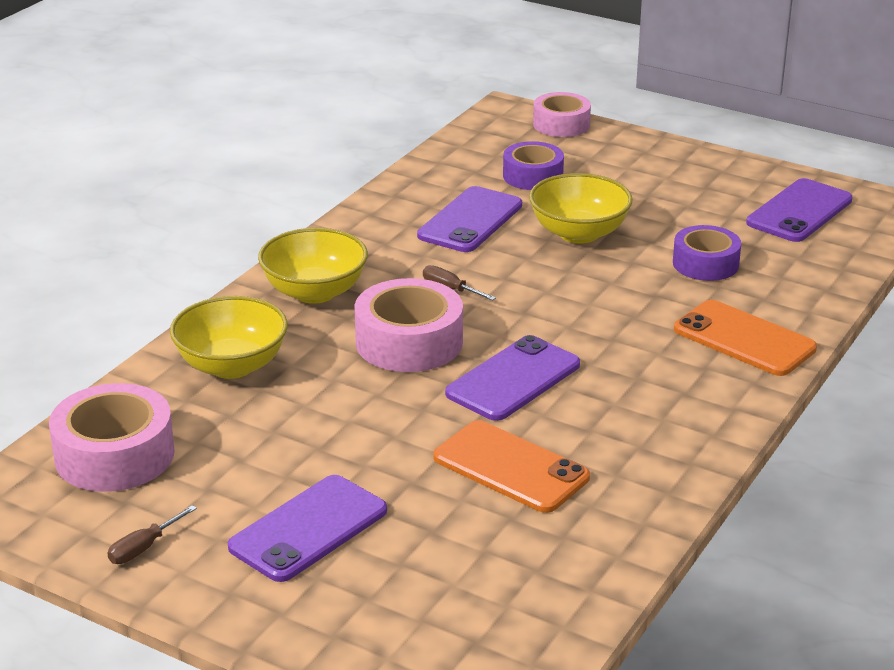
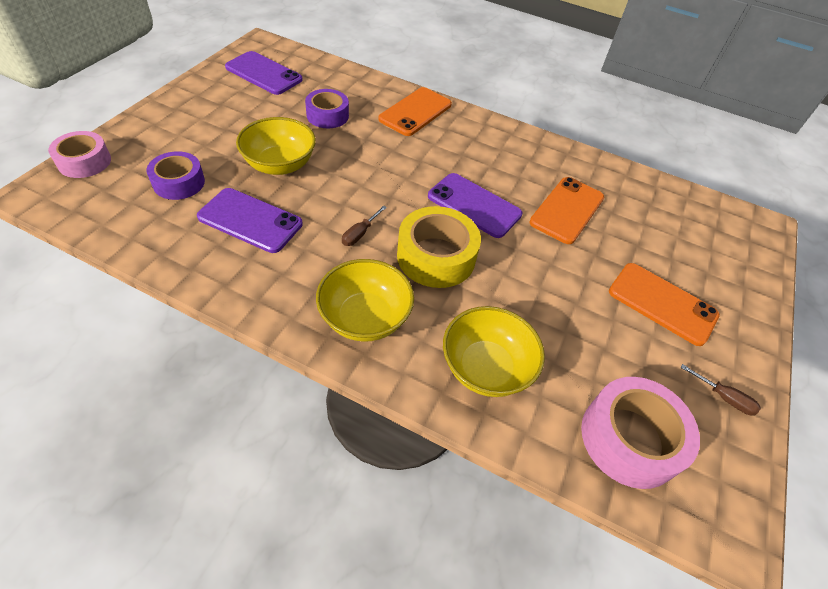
camera: 100 degrees left, 20 degrees up
(308, 529) = (662, 303): purple phone -> orange phone
(409, 342) = (436, 256): pink tape -> yellow tape

